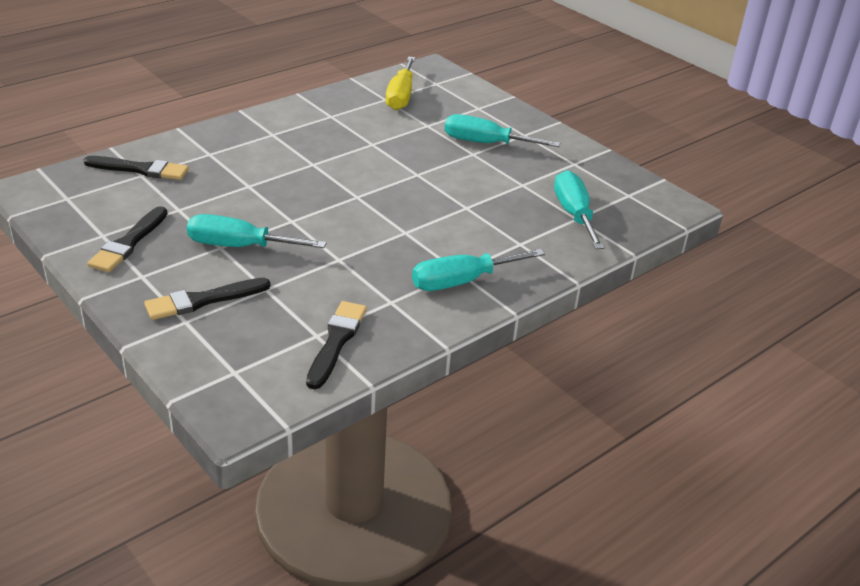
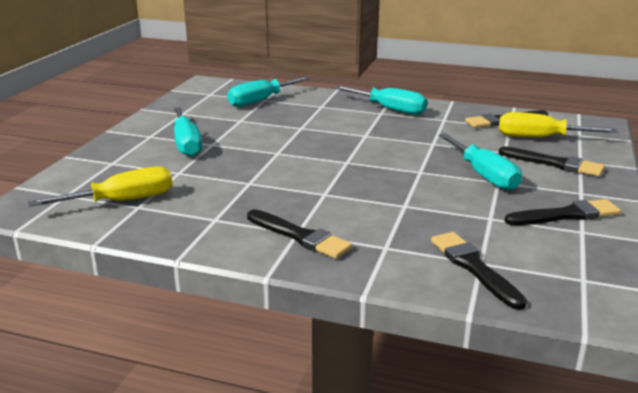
camera: 120 degrees left, 10 degrees down
(263, 334) = (540, 138): none -> yellow screwdriver
(266, 133) = (300, 236): none -> black brush

